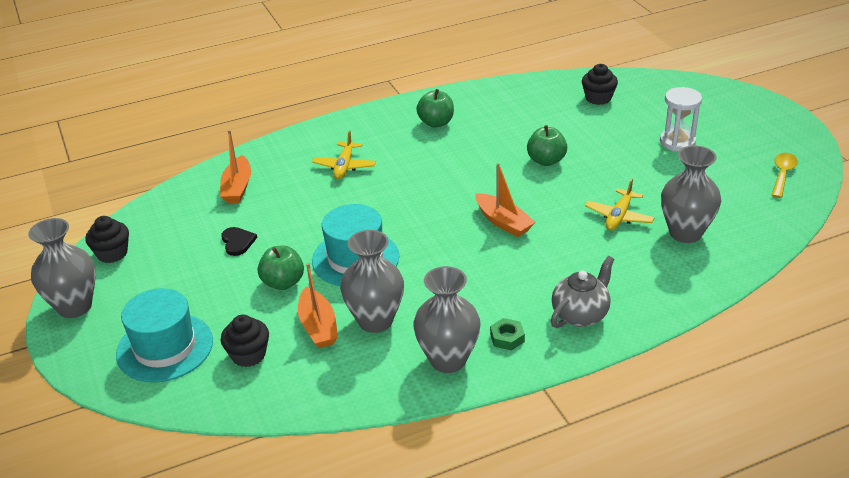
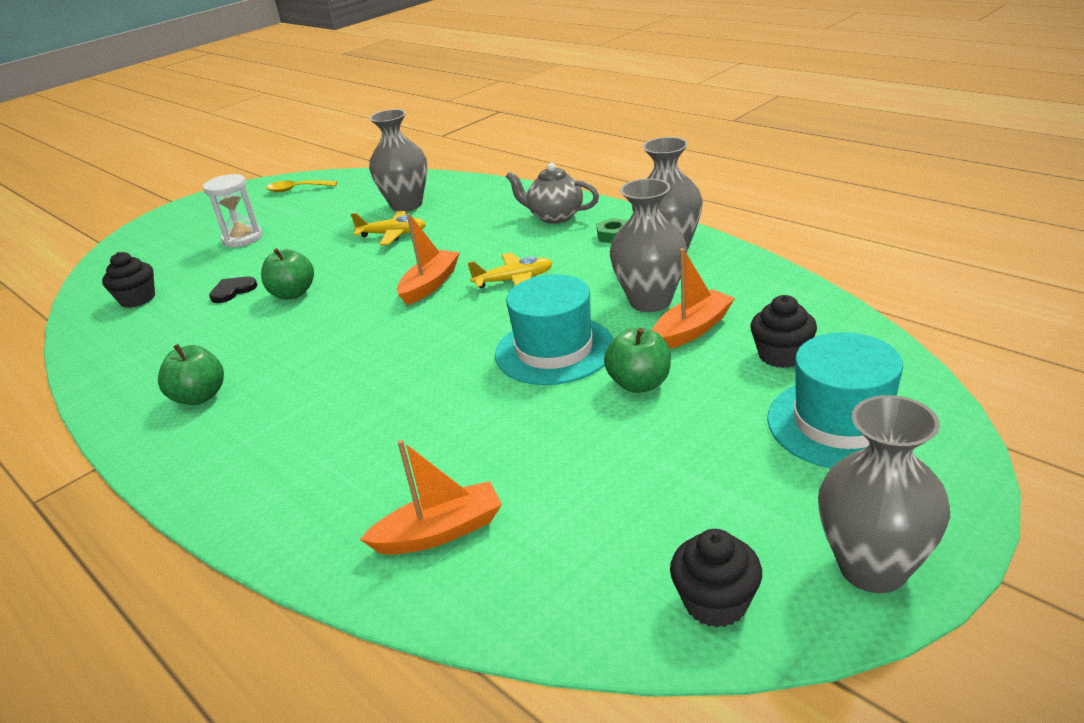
camera: 110 degrees left, 5 degrees down
(237, 242) = (585, 462): black heart -> black heart (232, 291)
(344, 166) = (341, 438): yellow plane -> yellow plane (514, 280)

